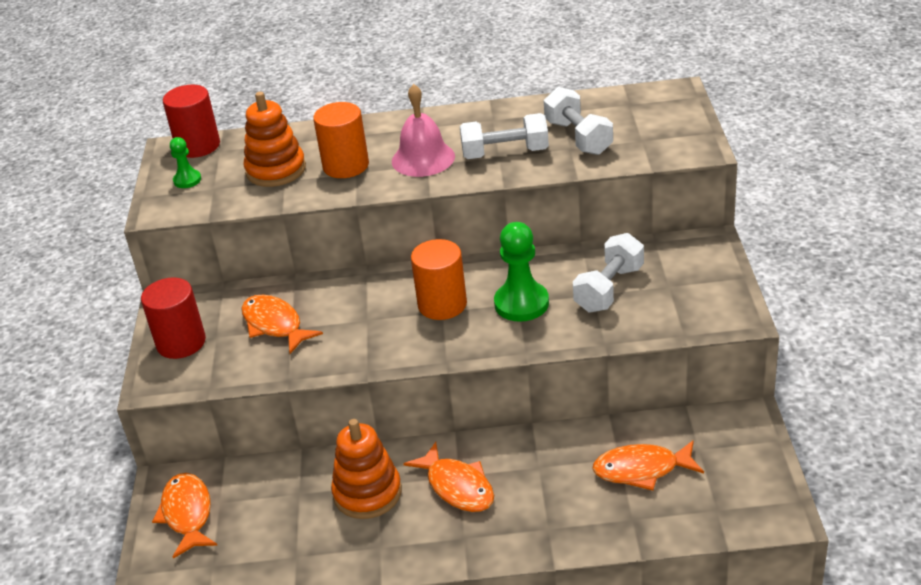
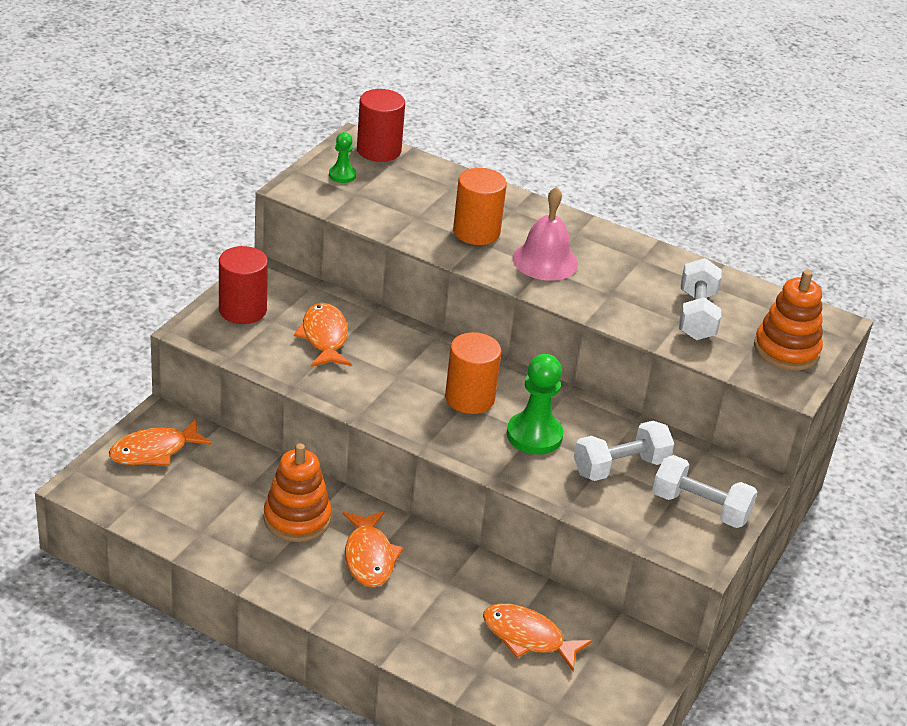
camera: 25 degrees right, 0 degrees up
(187, 514) = (154, 451): orange fish -> orange fish turned 135 degrees counterclockwise
(276, 170) = (418, 205): orange stacking toy -> orange stacking toy (786, 350)
(505, 153) = (618, 294): white dumbbell -> white dumbbell (700, 507)

